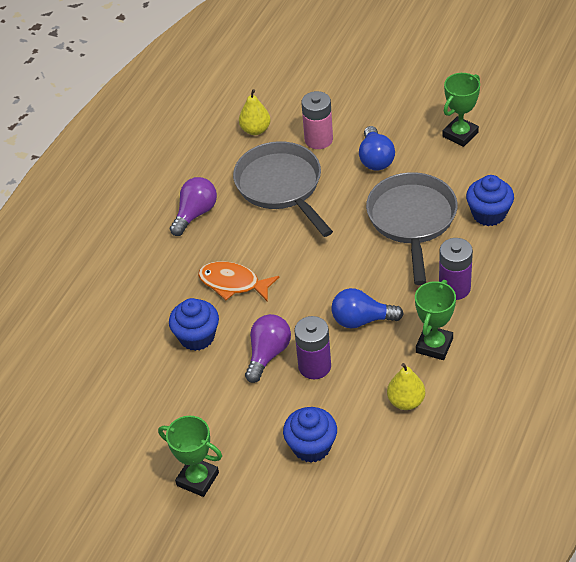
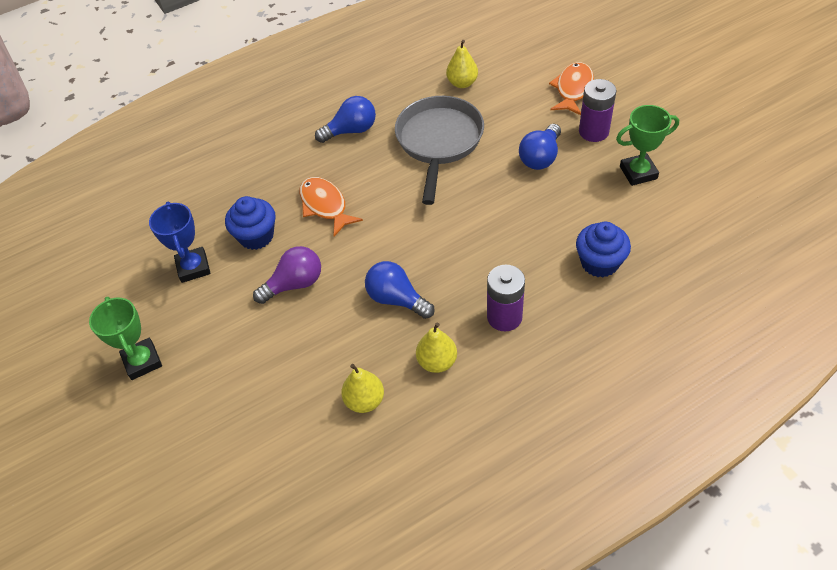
camera: 35 degrees right, 5 degrees up
(166, 389) = (193, 267): none -> blue trophy
(195, 214) = (351, 130): purple light bulb -> blue light bulb
(311, 447) = (250, 391): blue cupcake -> none
(314, 366) = (320, 318): purple battery -> purple battery (593, 131)
(318, 139) = (506, 116): pink battery -> none
(353, 93) = (573, 89): none -> orange fish
(412, 220) = (523, 231): grey pan -> none
(434, 345) = (437, 362): green trophy -> yellow pear

